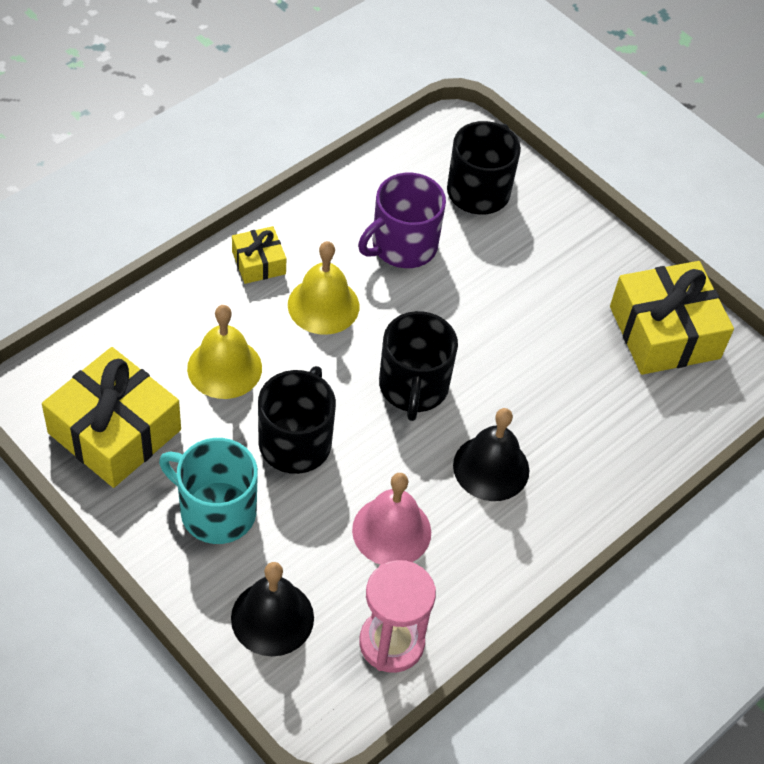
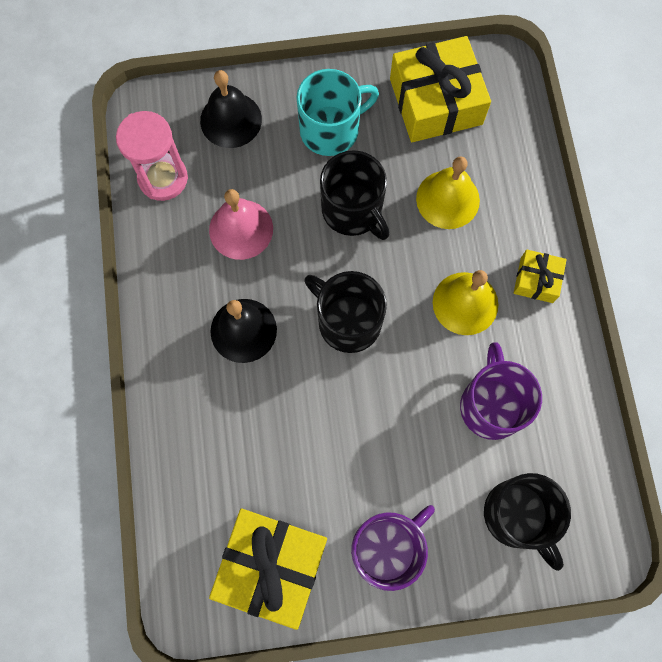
camera: 130 degrees right, 20 degrees up
(580, 262) = (386, 548): none -> purple mug

